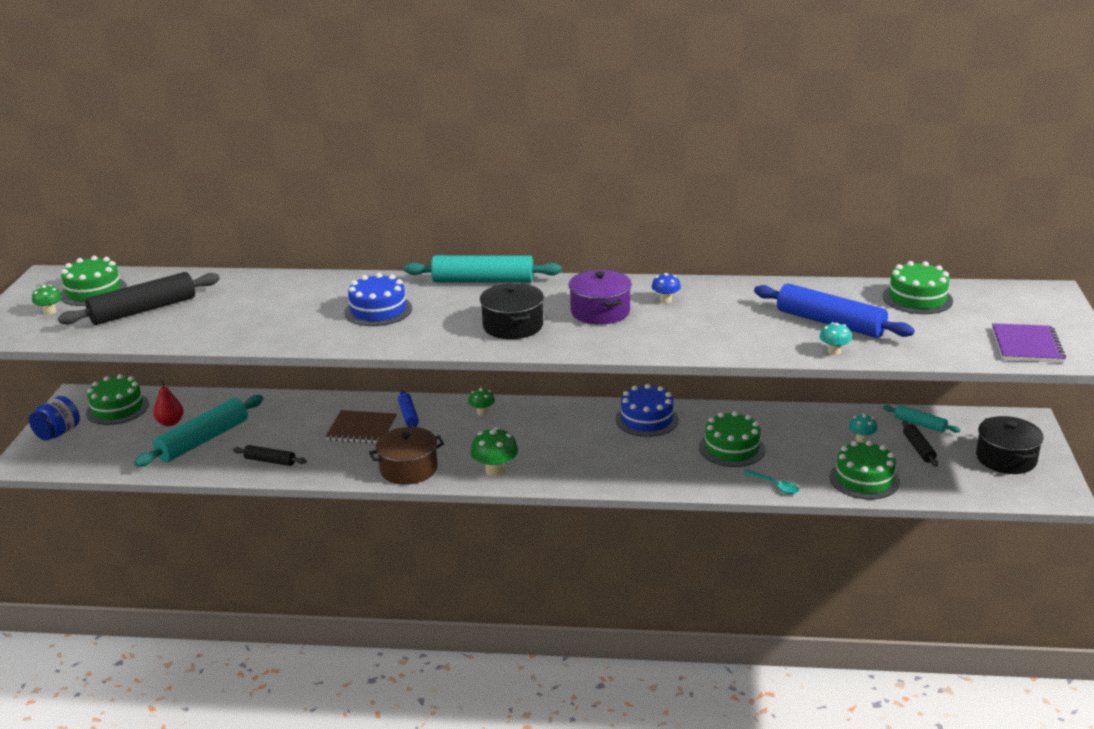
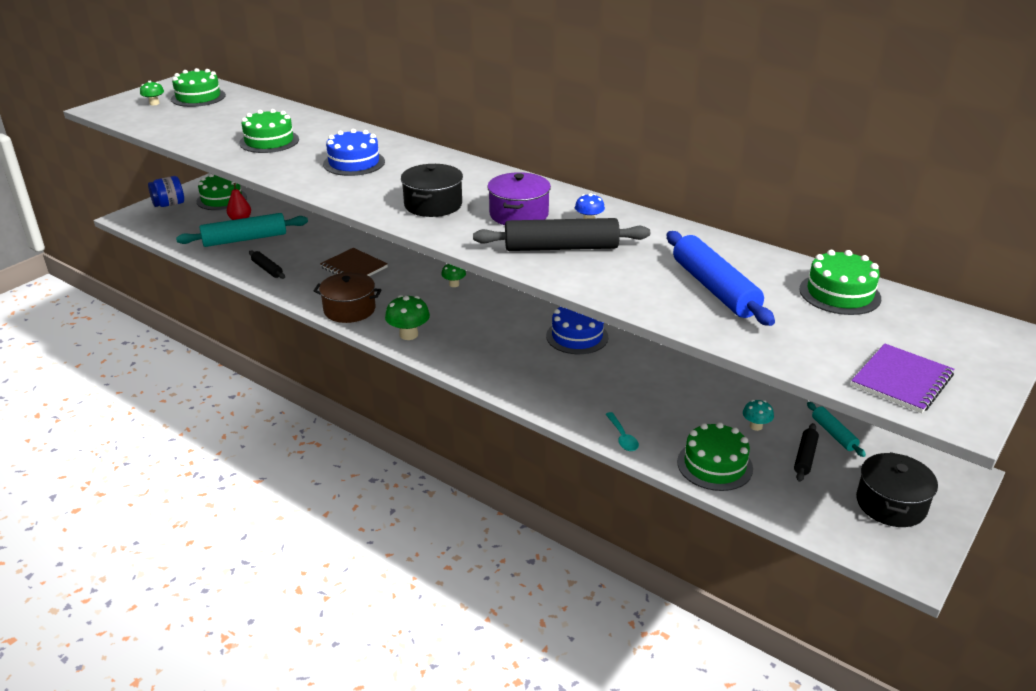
camera: 30 degrees right, 5 degrees up
(143, 310) = (207, 118): black rolling pin -> black rolling pin (561, 248)
(408, 415) = (398, 268): blue rolling pin -> none
(483, 281) = (462, 162): turquoise rolling pin -> none
(732, 448) = (622, 388): green cake -> green cake (269, 141)
(834, 351) = (680, 316): turquoise mushroom -> none

